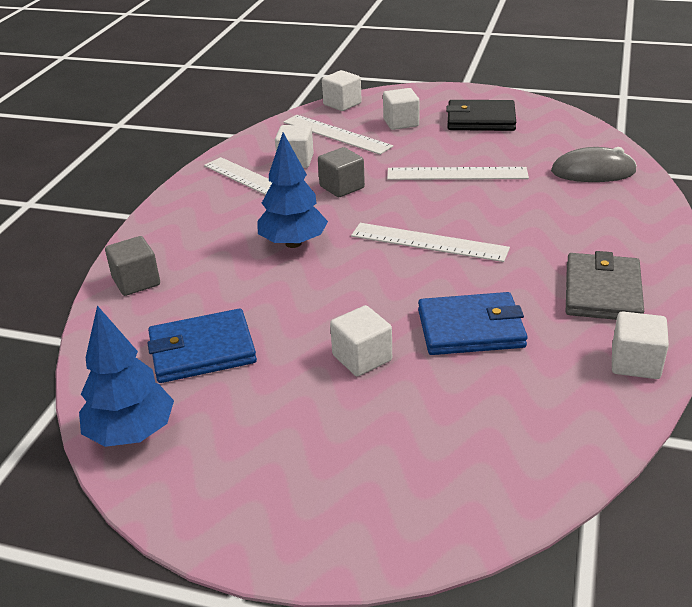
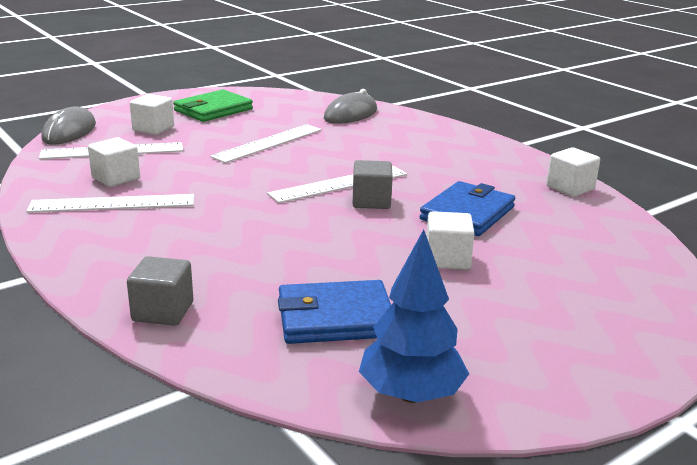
camera: 55 degrees left, 10 degrees down
(202, 350) = (335, 318): blue wallet -> blue wallet turned 60 degrees clockwise
(293, 243) = (243, 225): blue tree -> none
(342, 104) = (69, 132): white cube -> grey mouse
(342, 187) = (199, 179): grey cube -> grey cube (371, 201)
(480, 120) = (213, 110): black wallet -> green wallet
(602, 291) = (486, 166): grey wallet -> none

